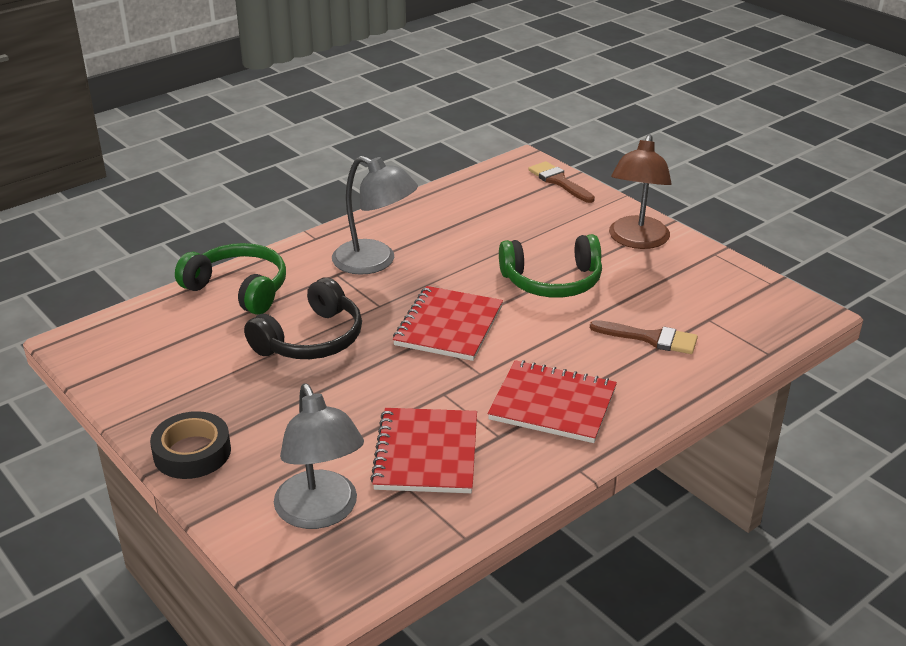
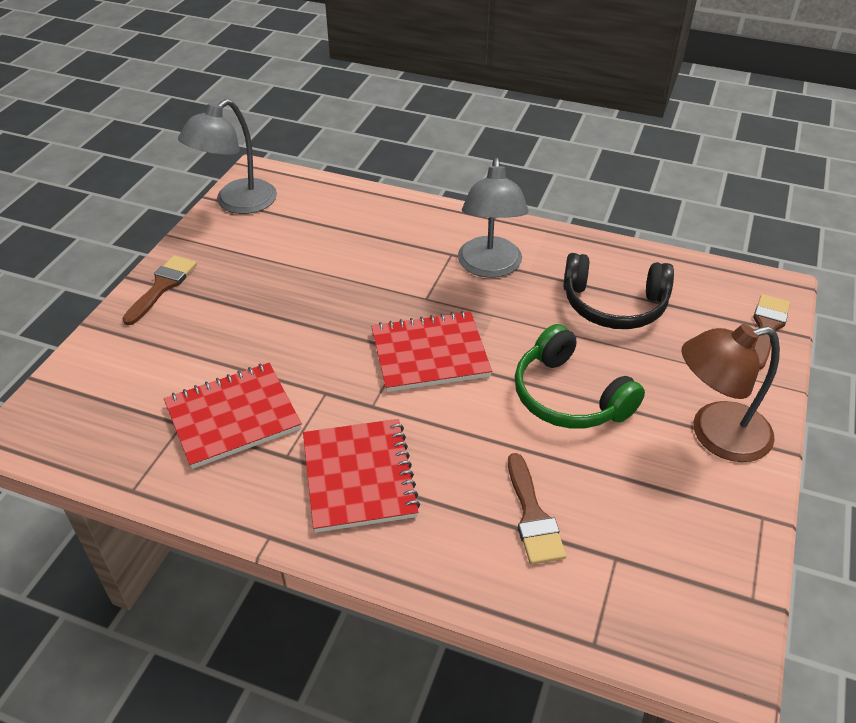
camera: 60 degrees right, 10 degrees up
(192, 452) = (162, 286): black tape -> brown brush
(239, 289) = (383, 214): green headphones -> none
(311, 339) = (345, 282): black headphones -> black headphones (614, 305)
(321, 513) = (125, 386): grey lamp -> grey lamp (237, 203)

